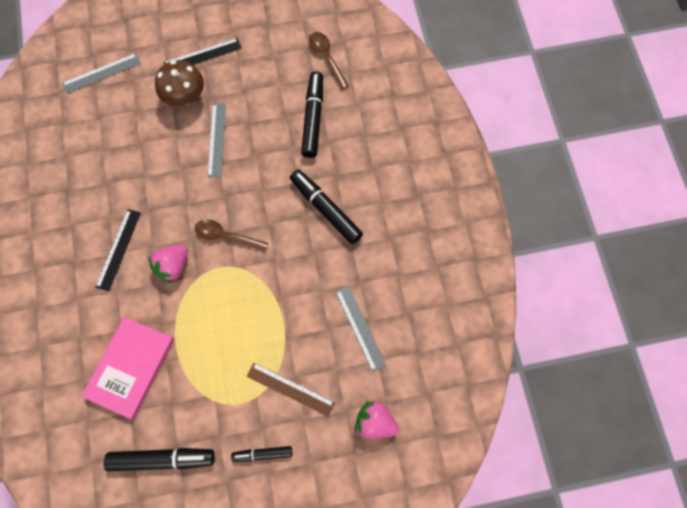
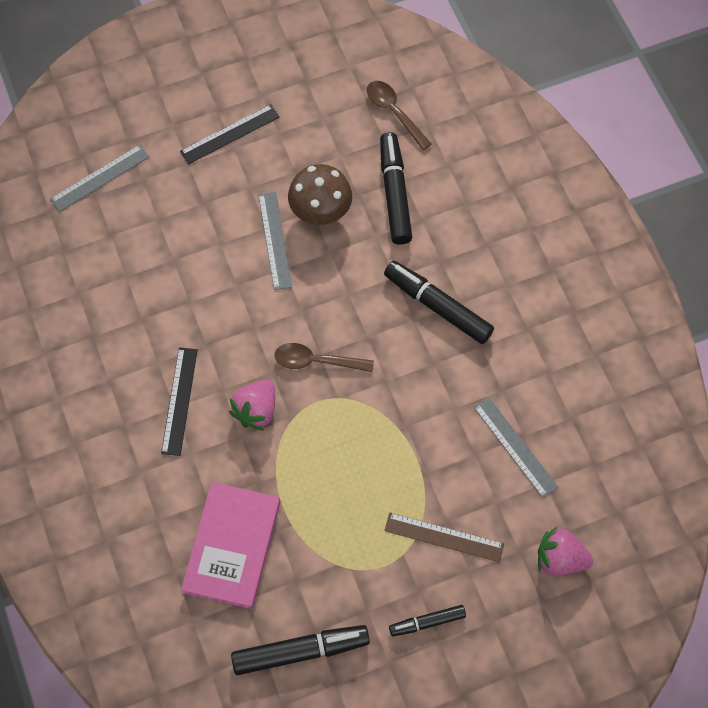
camera: 10 degrees left, 5 degrees down
(185, 97) = (219, 192): brown mushroom -> brown mushroom (320, 211)

